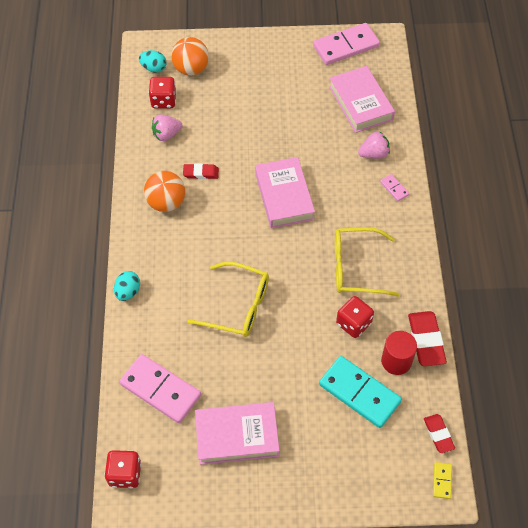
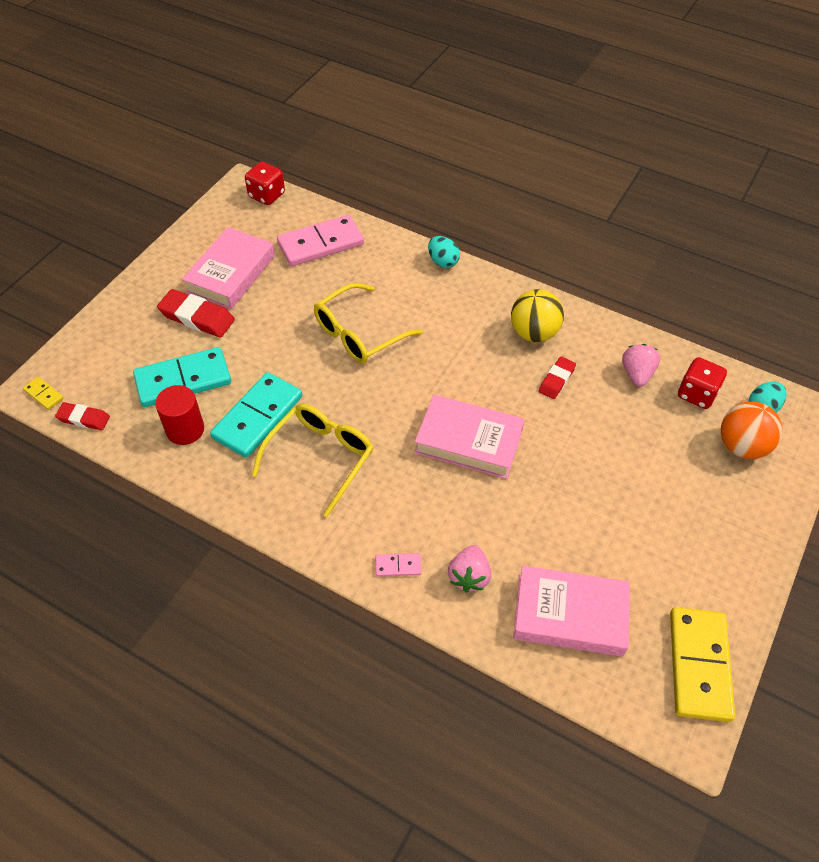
camera: 120 degrees right, 5 degrees down
(166, 203) = (534, 333): orange ball -> yellow ball
(346, 46) = (699, 665): pink domino -> yellow domino
(353, 323) = (257, 417): red dice -> turquoise domino
(426, 340) = (181, 470): red eraser -> red eraser (197, 317)

